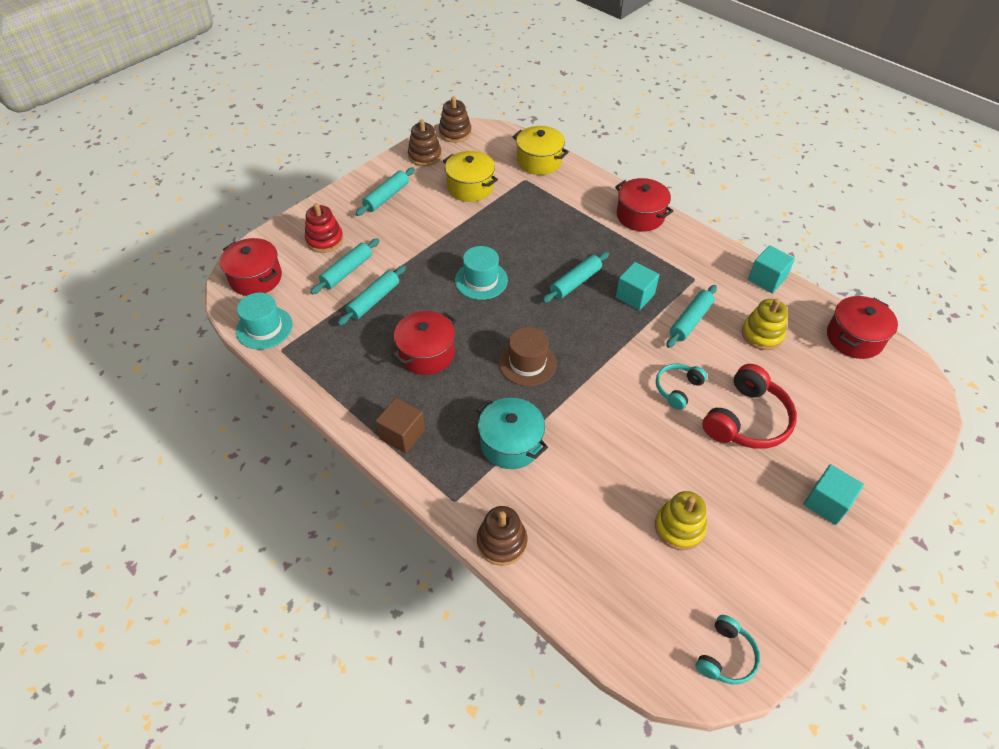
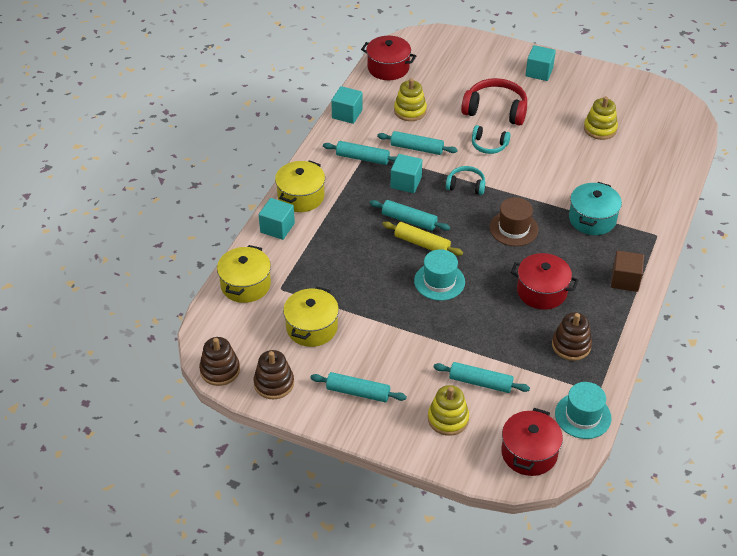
camera: 110 degrees left, 5 degrees down
(325, 240) = (448, 419): red stacking toy -> yellow stacking toy
(374, 300) = (504, 348): turquoise rolling pin -> turquoise rolling pin (362, 158)
(502, 542) = (668, 204): brown stacking toy -> brown stacking toy (571, 345)
(538, 282) = (422, 243): none -> yellow rolling pin
(602, 192) = (277, 228): none -> turquoise cube
(640, 216) = (301, 196): red pot -> yellow pot
(725, 656) = (666, 101): turquoise headphones -> turquoise headphones (466, 185)

